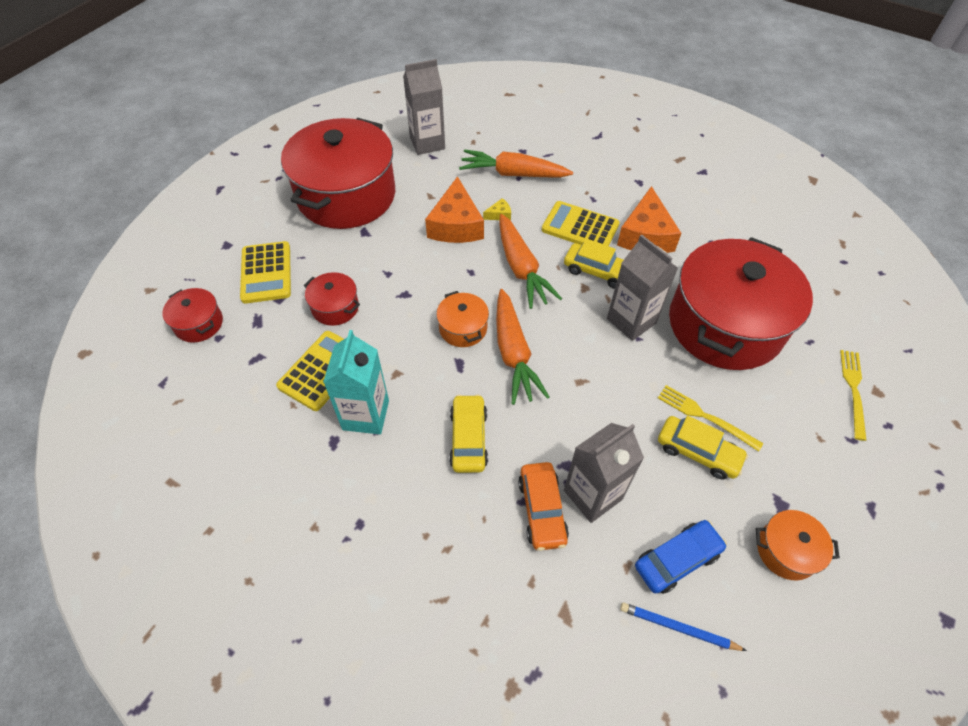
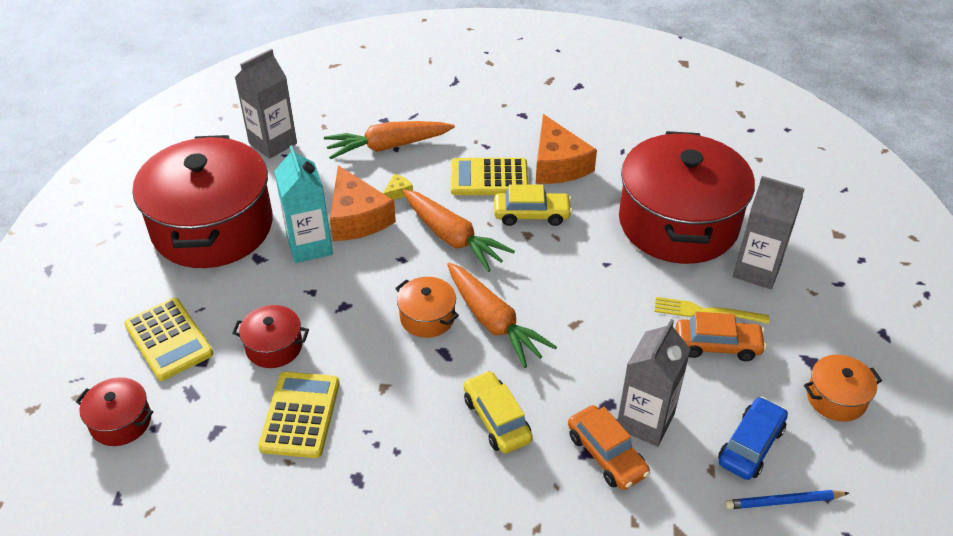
camera: 25 degrees left, 10 degrees down
(366, 415) = (376, 439): turquoise carton -> turquoise carton (309, 246)
(631, 321) = (590, 250): grey carton -> grey carton (756, 270)
(698, 452) = (717, 345): yellow car -> orange car
(853, 390) = (818, 241): yellow fork -> none

